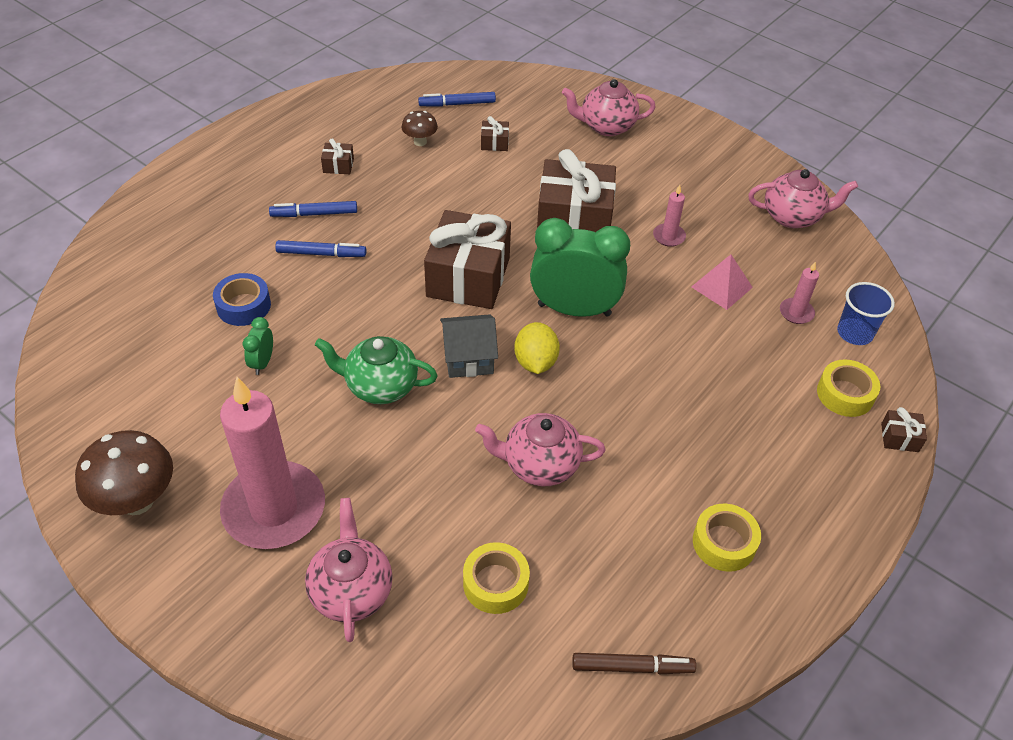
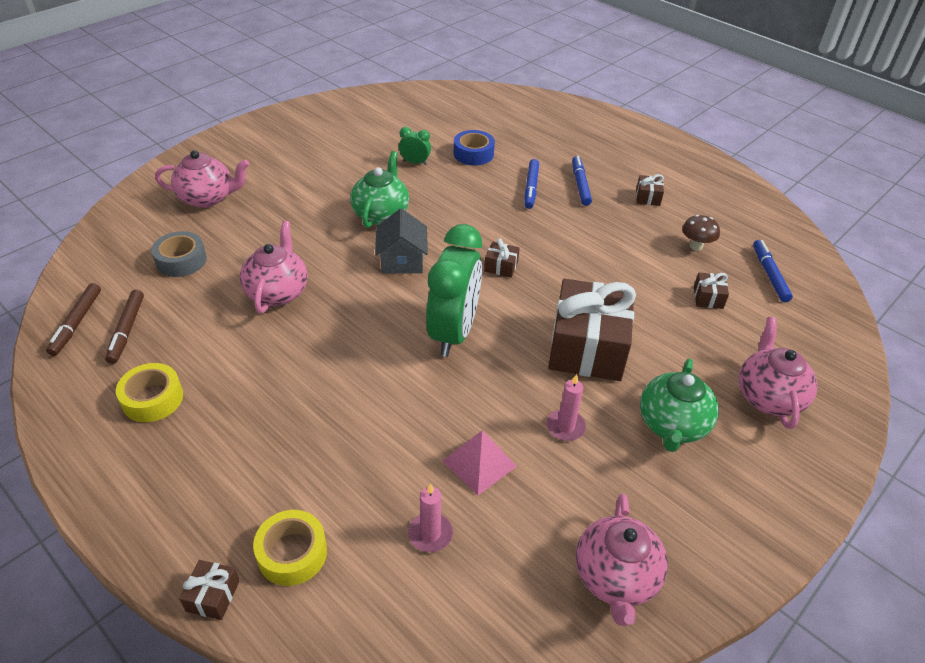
camera: 95 degrees right, 5 degrees down
(137, 501) = (310, 122): brown mushroom -> none
(274, 509) = (284, 169): pink candle -> none
(468, 277) = (501, 266): brown gift -> brown gift, size x0.41
(495, 583) = (181, 260): yellow tape -> grey tape
(535, 362) = (390, 300): yellow lemon -> none
(632, 604) = (127, 330): none -> brown marker
(650, 178) = (672, 425): none -> green teapot
(854, 333) = (387, 595): blue cup -> none

